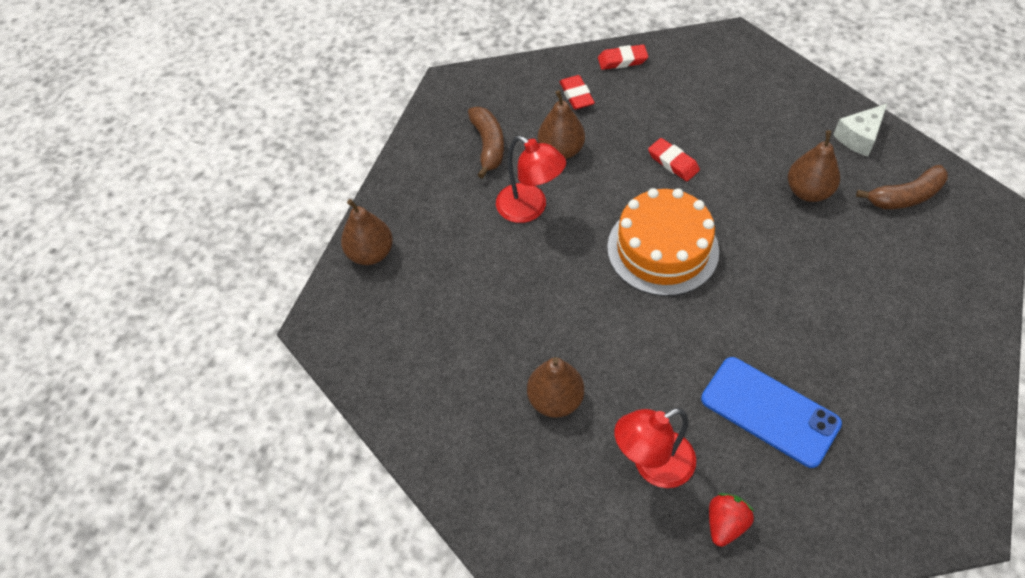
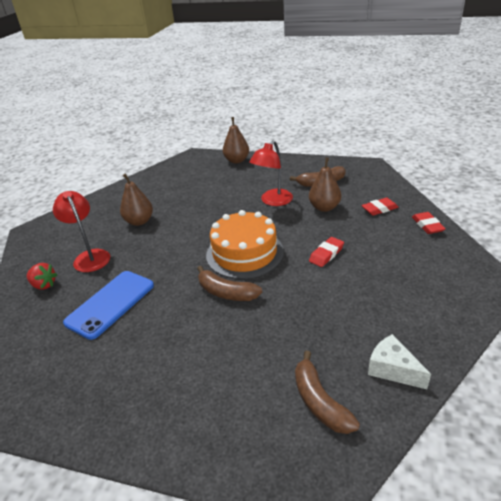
camera: 85 degrees right, 20 degrees down
(746, 271) = (226, 292): none -> brown banana
(808, 191) = (312, 329): brown pear -> none

